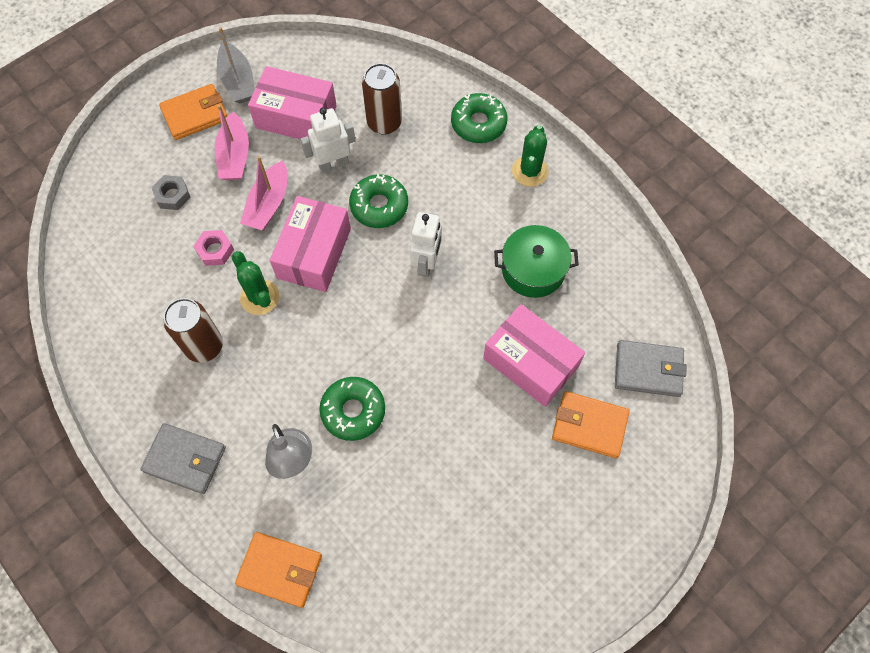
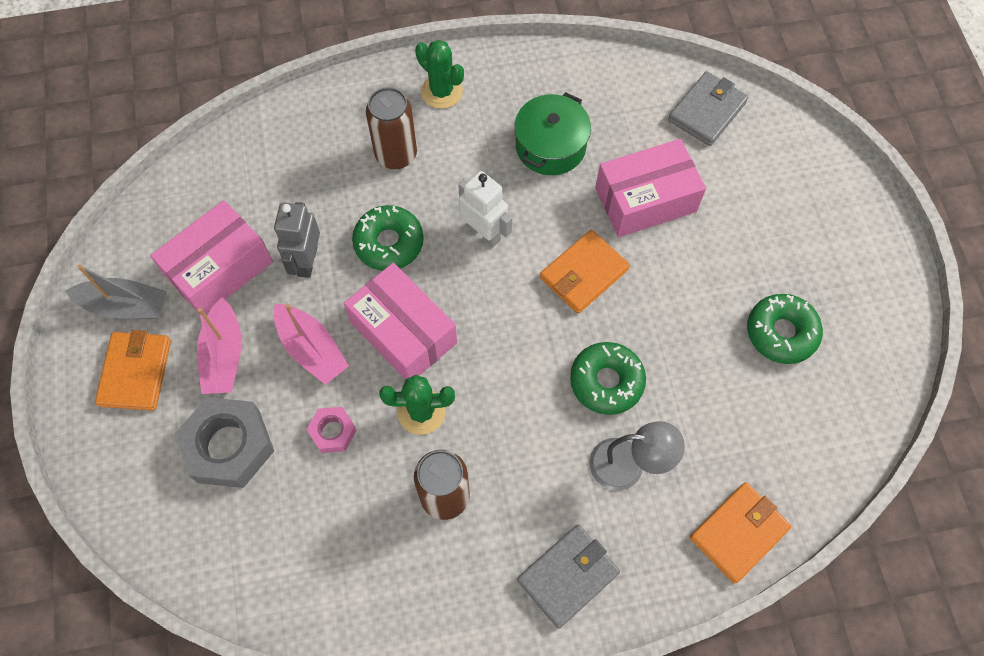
camera: 60 degrees left, 0 degrees up
(172, 195) = (229, 446): grey nut -> grey nut, size x1.92
(235, 156) = (224, 355): pink boat -> pink boat turned 60 degrees clockwise
(333, 164) = (307, 261): white robot -> grey robot
(384, 123) = (291, 188): brown can -> brown can (396, 155)
(478, 123) = (355, 105): green donut -> green donut (781, 333)
(589, 426) = (734, 186): orange wallet -> orange wallet (584, 274)

